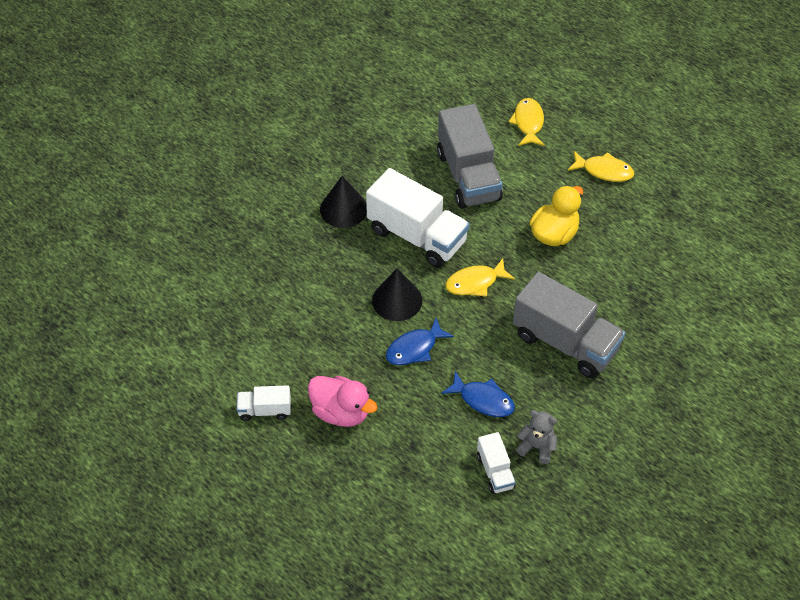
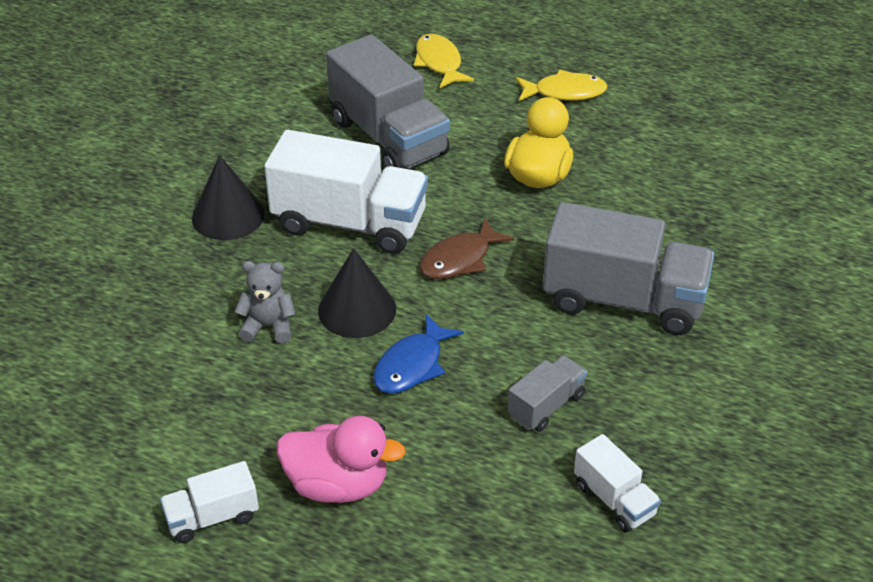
camera: 20 degrees left, 10 degrees down
(475, 283) = (460, 259): yellow fish -> brown fish
(483, 400) = (546, 406): blue fish -> grey truck
(537, 447) = (657, 447): grey teddy bear -> grey teddy bear (268, 326)

